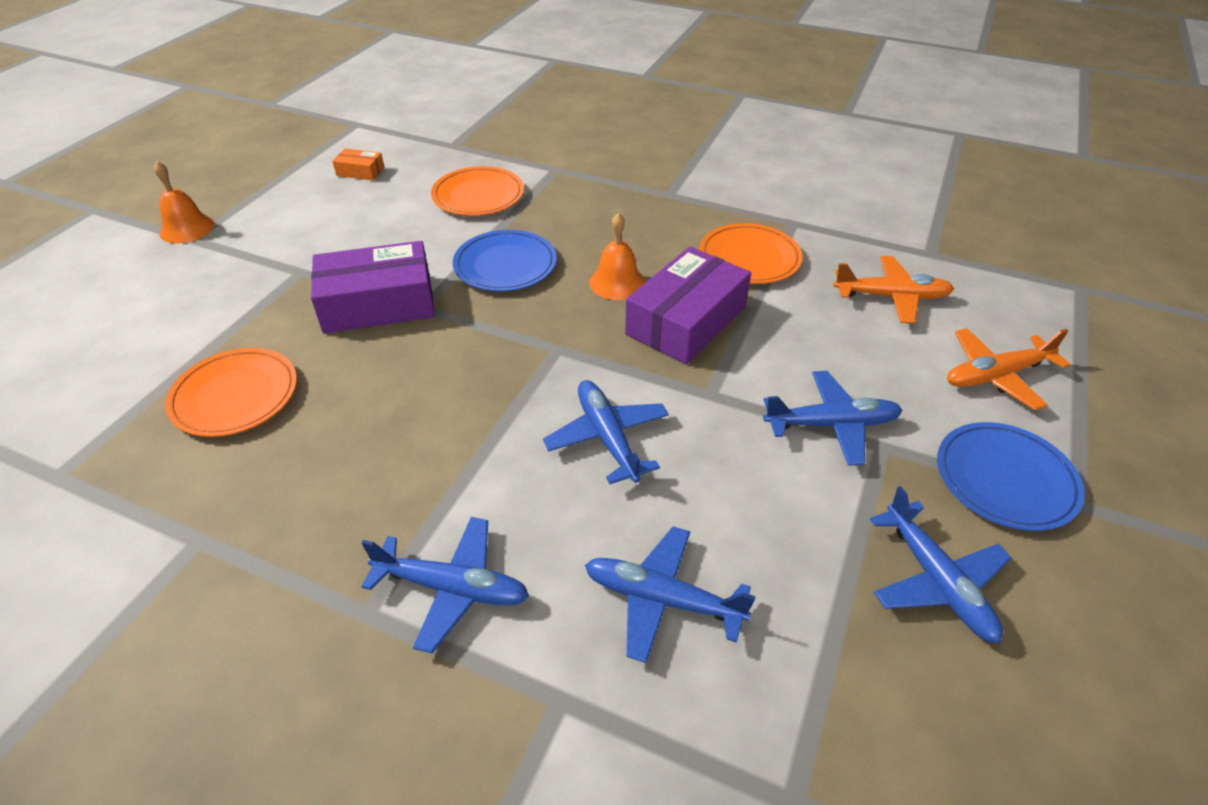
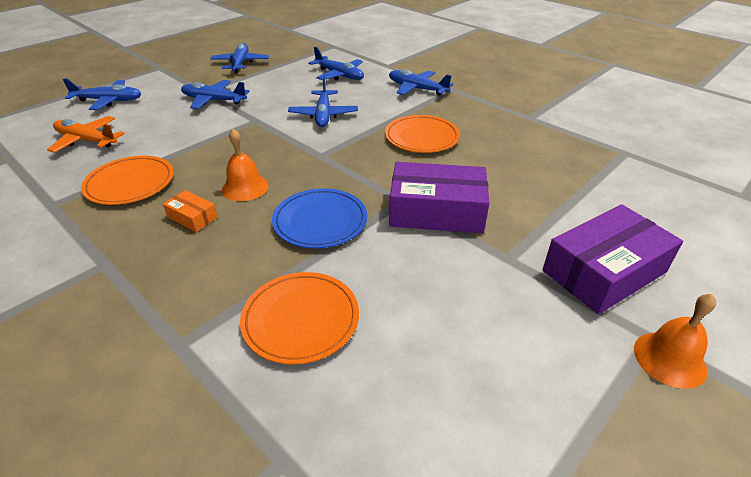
camera: 160 degrees left, 5 degrees down
(235, 396) = (535, 170): orange plate -> orange plate (421, 137)
(360, 171) = (445, 425): orange box -> orange box (192, 217)
(686, 320) = (226, 154): purple box -> purple box (604, 271)
(996, 375) = (108, 101): orange plane -> blue plane
(1005, 479) = (173, 76): blue plate -> none

